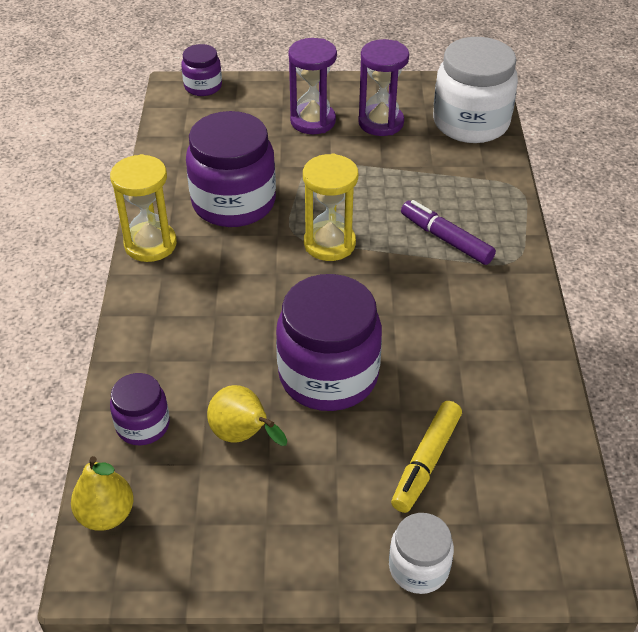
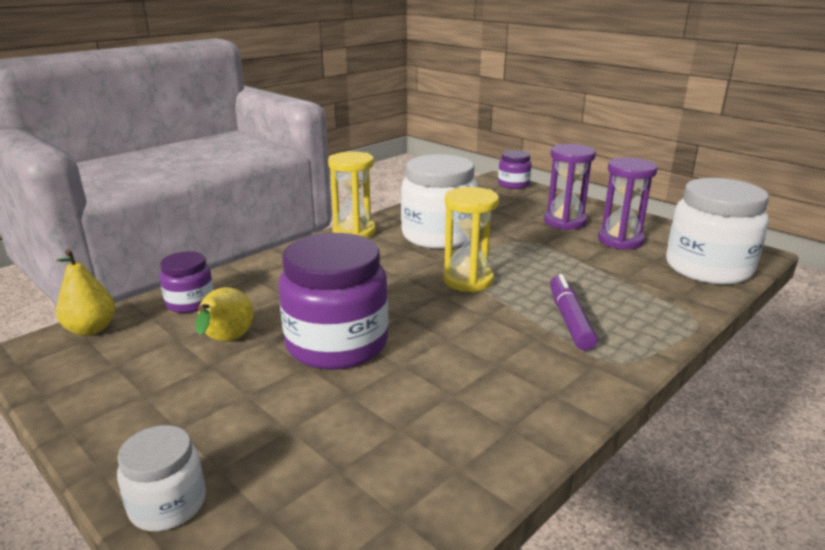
camera: 45 degrees right, 20 degrees down
(234, 203) = (438, 236): purple jar -> white jar
(426, 462) = (306, 440): yellow marker -> none

